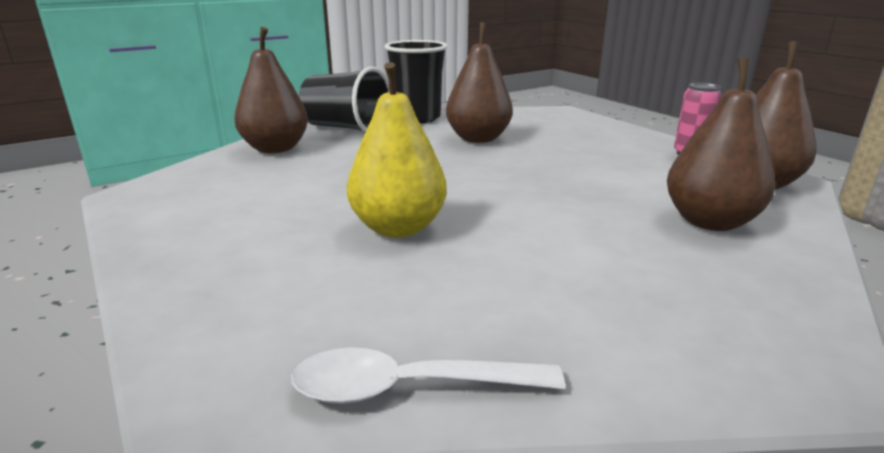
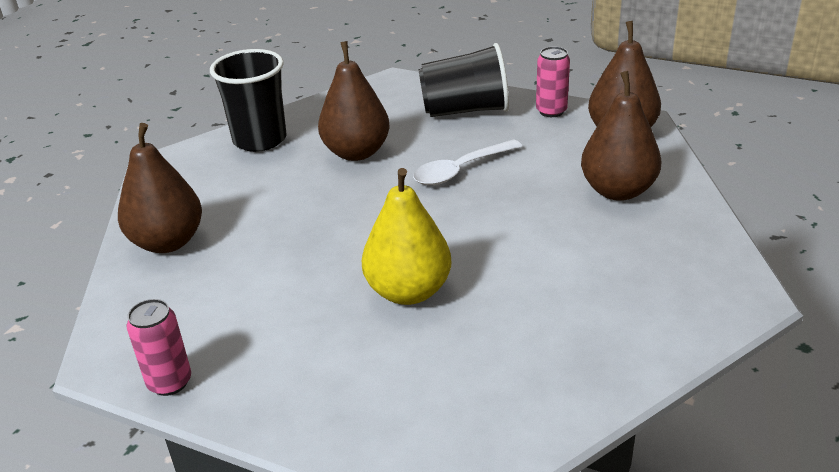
camera: 30 degrees left, 10 degrees up
(140, 220) = (169, 382): none -> pink can
(346, 128) = (203, 183): black cup -> black cup (465, 110)
(409, 388) = (557, 410): white spoon -> white spoon (461, 170)

